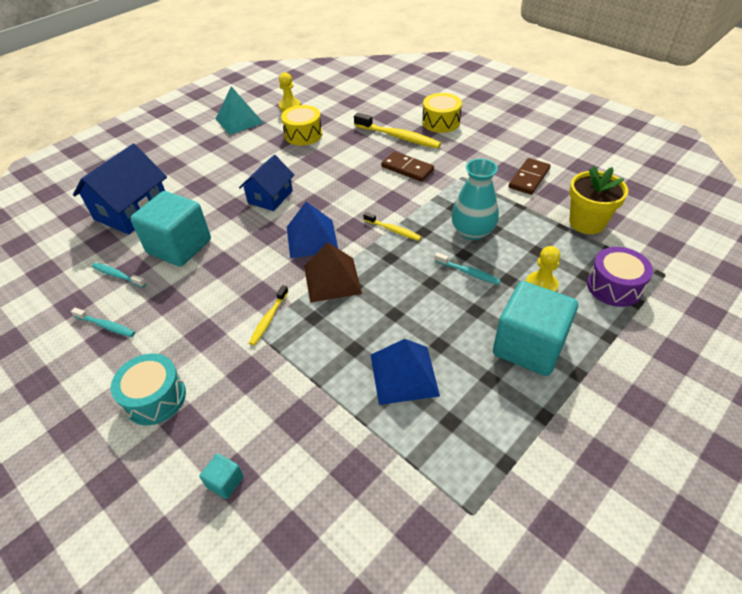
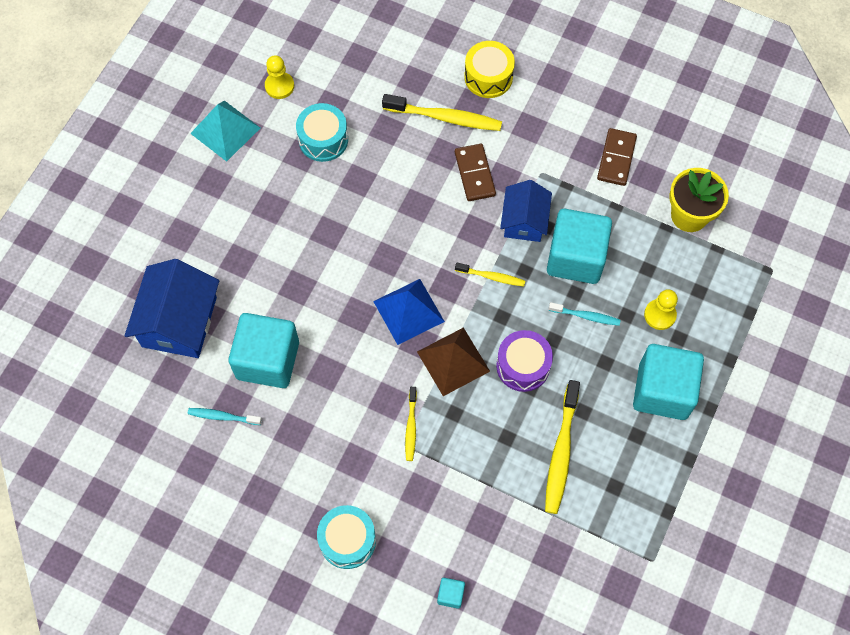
camera: 20 degrees left, 20 degrees up
(106, 326) = (251, 480): turquoise toothbrush -> none
(270, 197) = (333, 259): blue house -> blue house (524, 221)
(303, 134) = (323, 139): yellow drum -> turquoise drum
(403, 374) = (561, 452): blue pyramid -> yellow toothbrush
(407, 168) = (474, 174): brown domino -> brown domino turned 60 degrees clockwise
(472, 231) = (575, 258): turquoise vase -> turquoise cube
(614, 286) = (727, 298): purple drum -> purple drum (523, 366)

